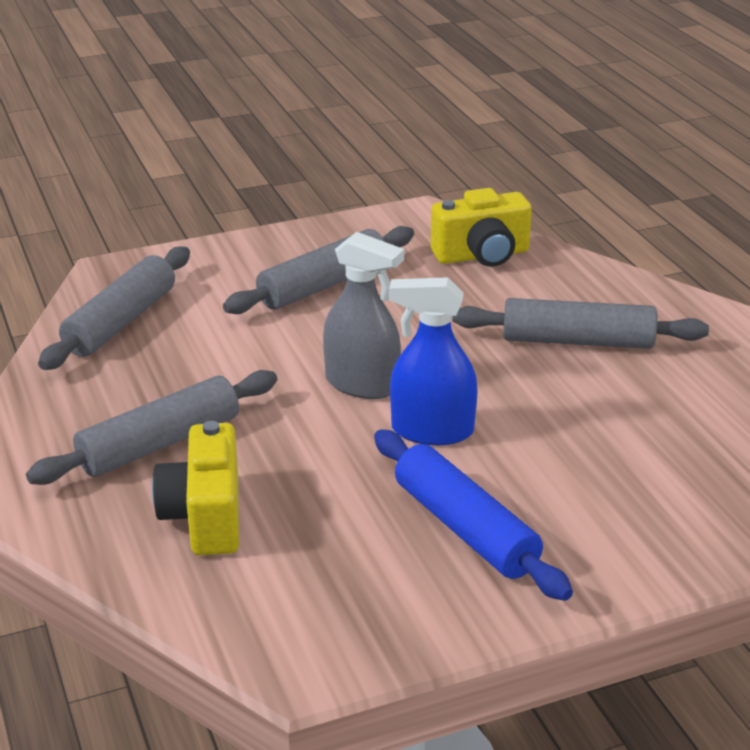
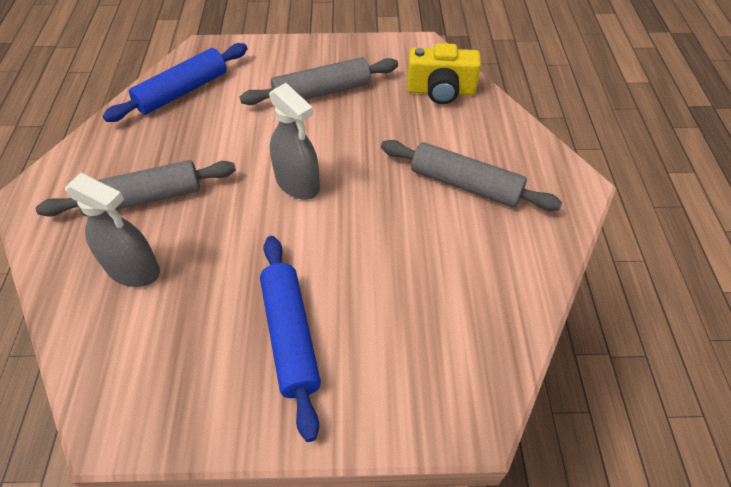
camera: 20 degrees right, 20 degrees up
(121, 322) = (182, 91): grey rolling pin -> blue rolling pin
(205, 516) = (133, 269): yellow camera -> grey spray bottle
(432, 431) = (319, 238): blue spray bottle -> none

